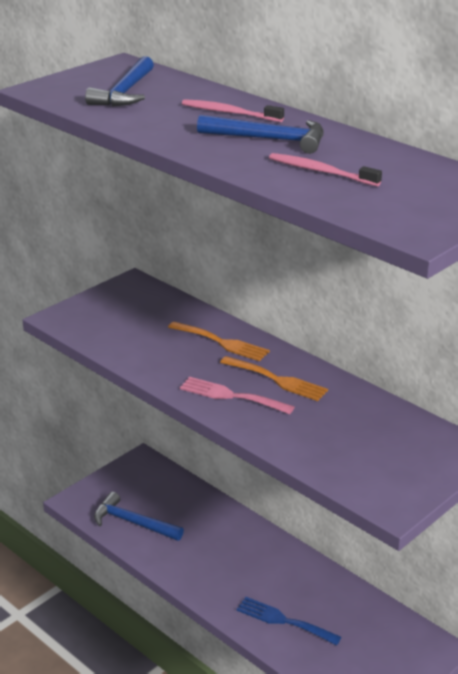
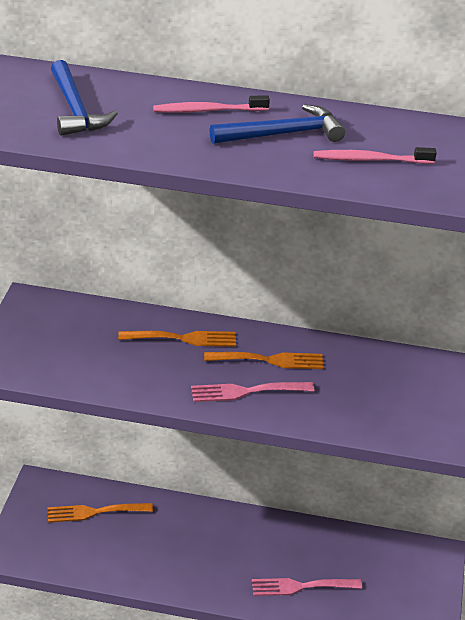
camera: 35 degrees left, 5 degrees up
(133, 522) = (86, 552): blue hammer -> none
(165, 496) = (94, 512): none -> orange fork
(283, 621) = (301, 587): blue fork -> pink fork

